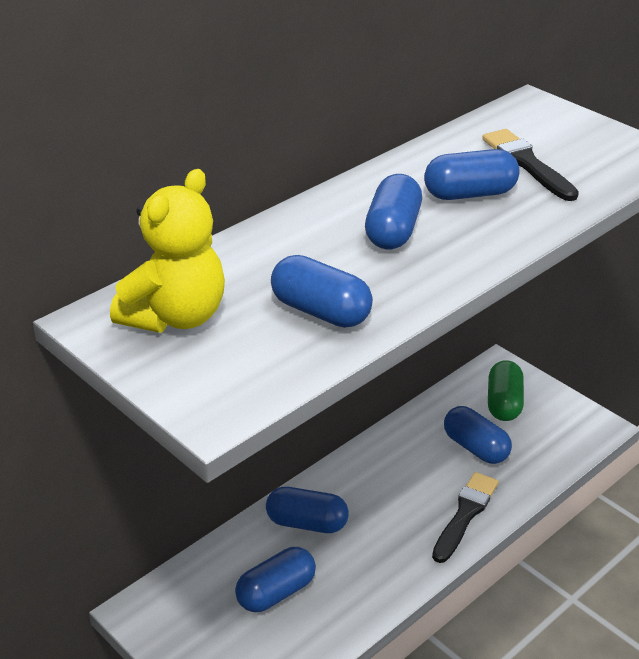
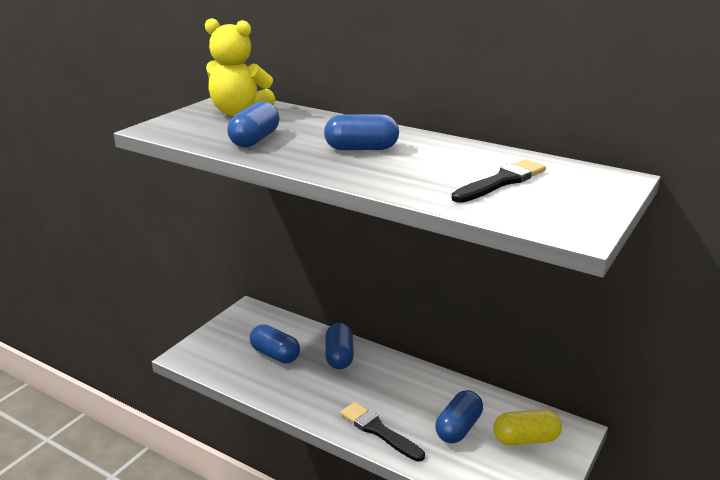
camera: 75 degrees right, 10 degrees down
(465, 514) = (379, 431): black brush -> black brush turned 150 degrees counterclockwise
(470, 194) = (432, 166): blue capsule -> none
(504, 403) = (525, 439): green capsule -> yellow capsule

